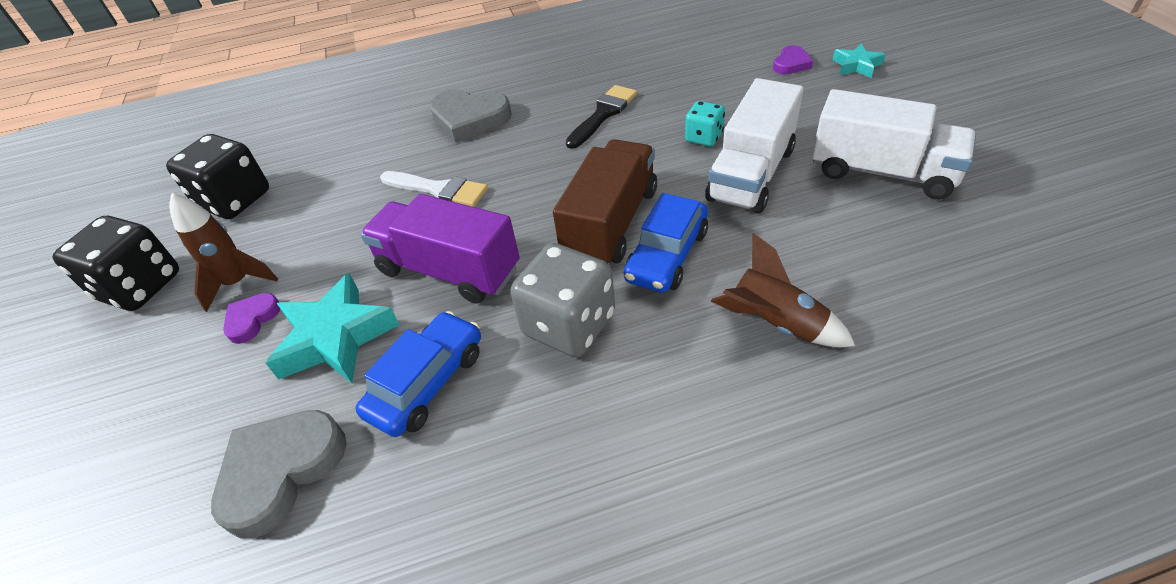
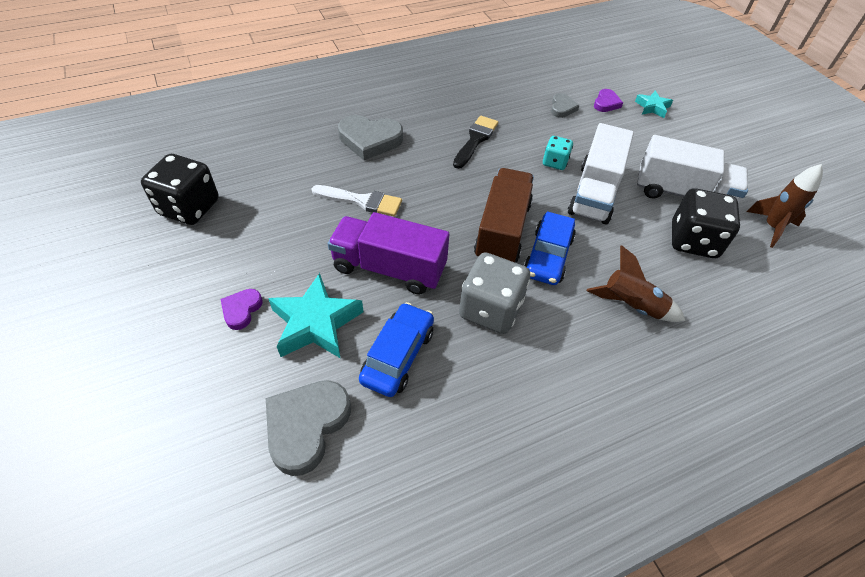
camera: 15 degrees left, 5 degrees up
(140, 286) = (132, 283): black dice -> black dice (693, 240)
(238, 283) = (218, 280): brown rocket -> brown rocket (771, 227)
(728, 72) = (562, 108): none -> grey heart

